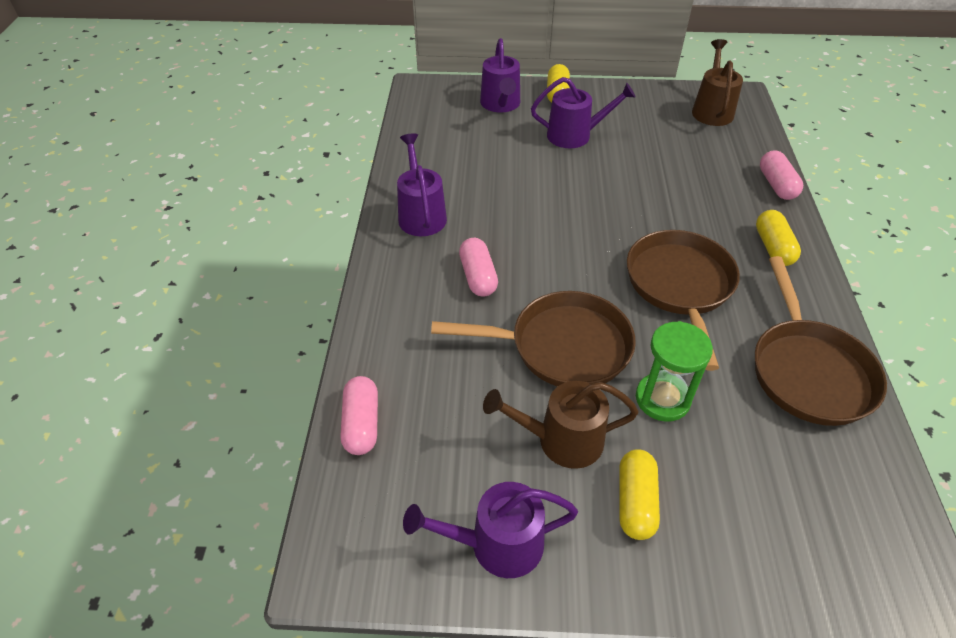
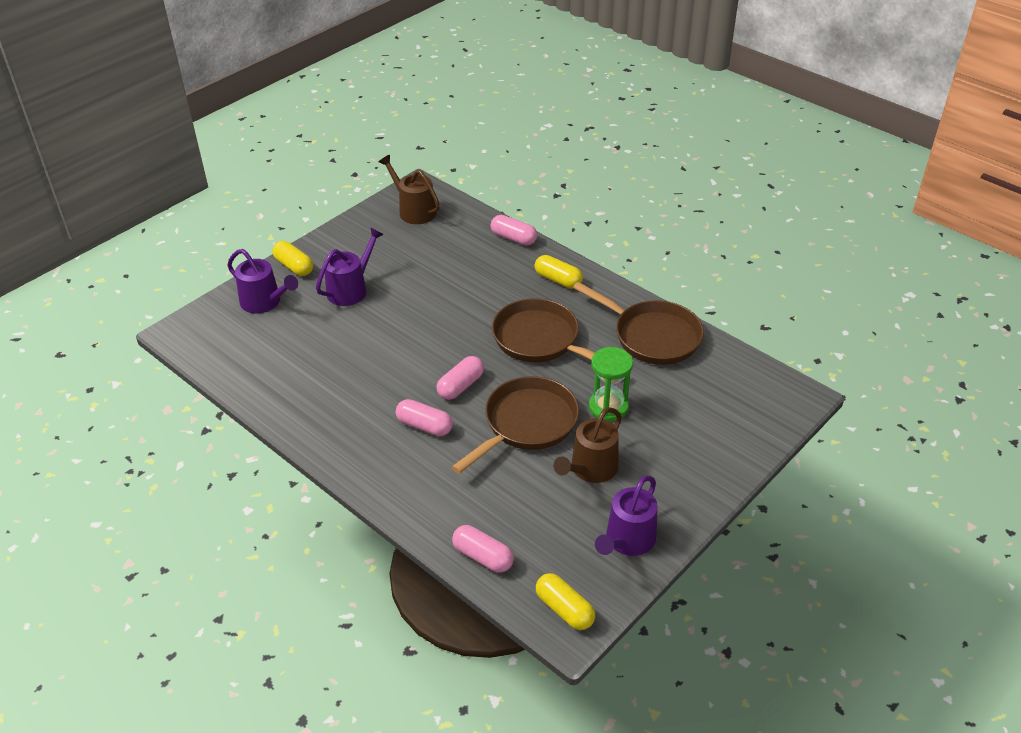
camera: 50 degrees left, 5 degrees down
(421, 215) = (329, 419): purple watering can -> none
(552, 269) = (460, 386): none -> pink capsule
(635, 502) = (658, 465): yellow capsule -> yellow capsule (564, 609)

